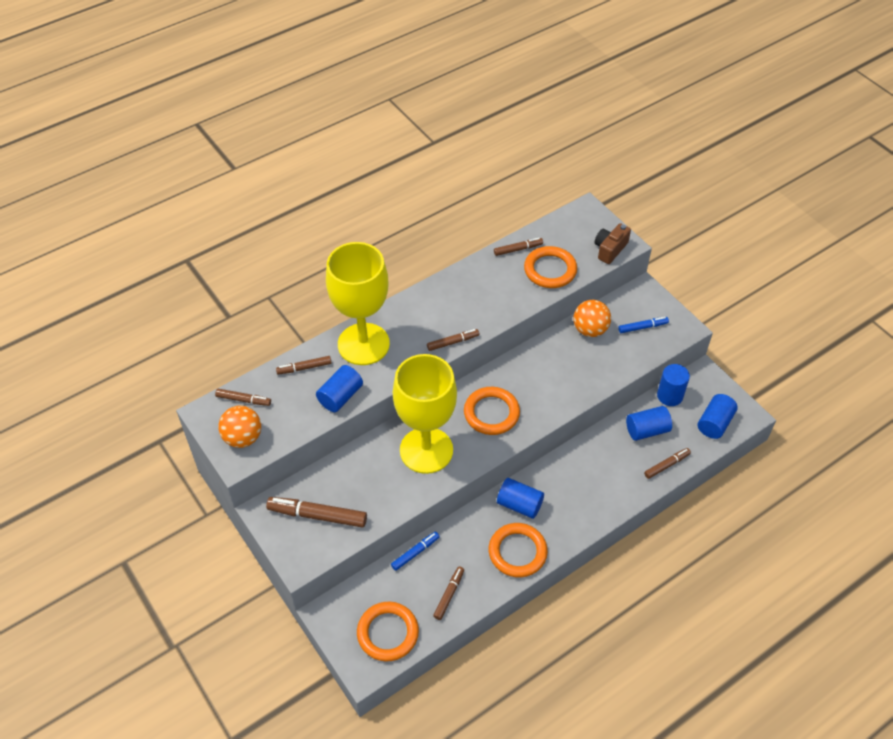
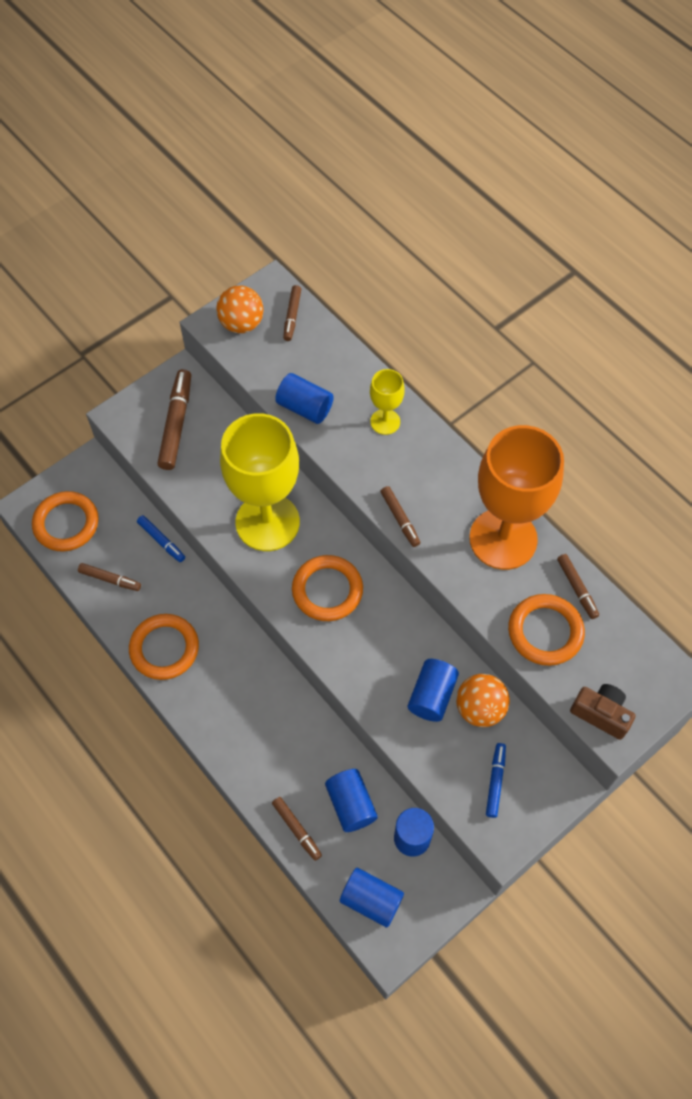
camera: 85 degrees right, 10 degrees up
(304, 368) = (342, 366): brown marker -> none
(363, 344) = (385, 422): yellow goblet -> yellow goblet, size x0.46
(475, 284) = (503, 539): none -> orange goblet
(519, 504) = (228, 648): blue cylinder -> blue cylinder (432, 696)
(642, 327) = (495, 781): blue marker -> blue marker turned 150 degrees counterclockwise

